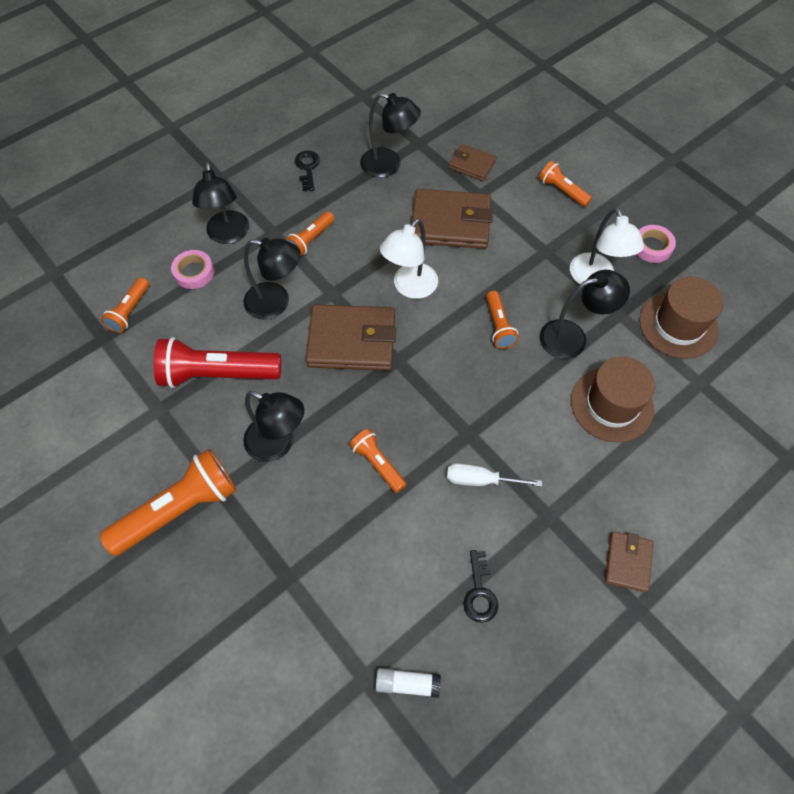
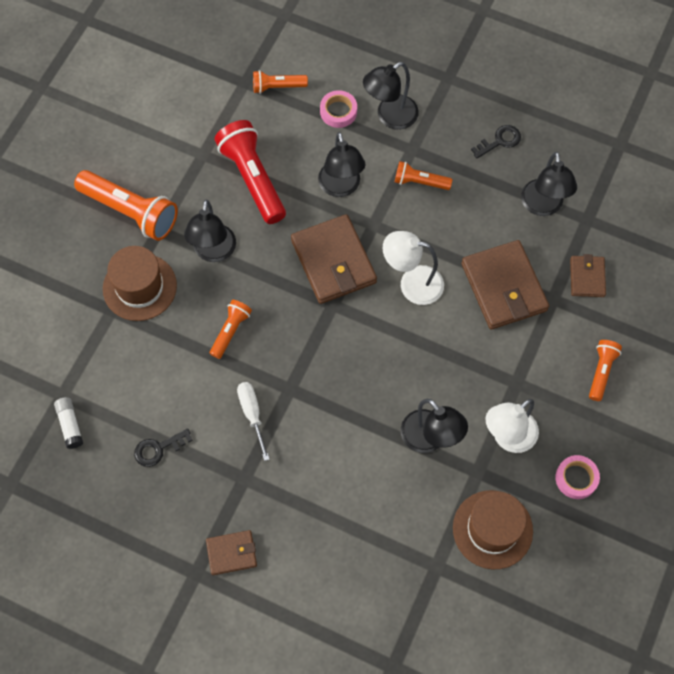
camera: 65 degrees right, 5 degrees up
(498, 326) = (409, 372): orange flashlight -> none
(611, 405) = (375, 495): brown hat -> brown hat (139, 287)

